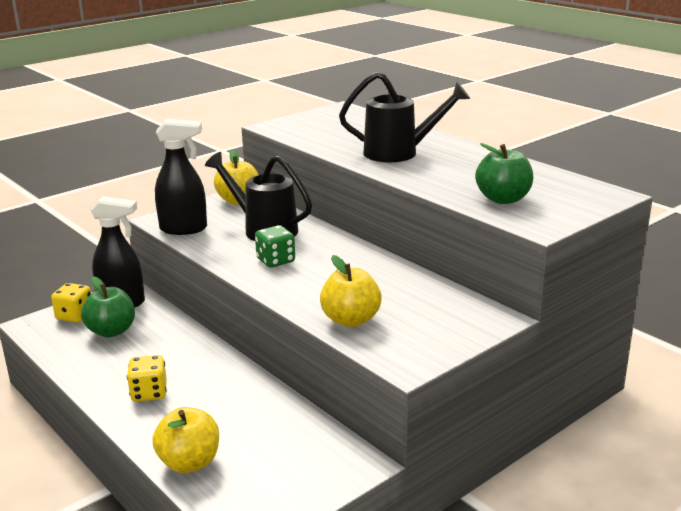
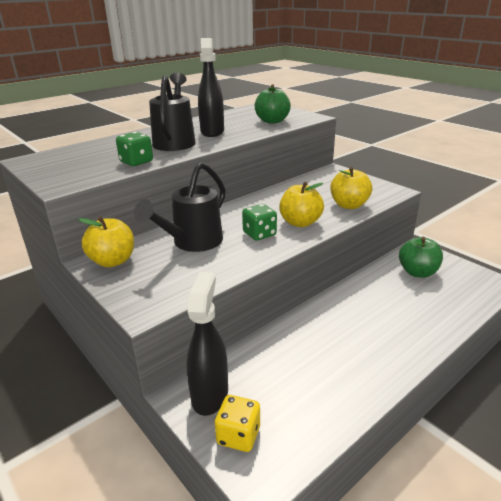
camera: 90 degrees left, 5 degrees up
(111, 331) = (275, 391): green apple -> green apple (417, 272)
(149, 393) = (377, 344): yellow dice -> none
(184, 229) = (178, 287): black spray bottle -> black spray bottle (212, 132)
(189, 462) = (453, 311): yellow apple -> yellow apple (300, 222)
(327, 143) = (136, 162): none -> green dice

